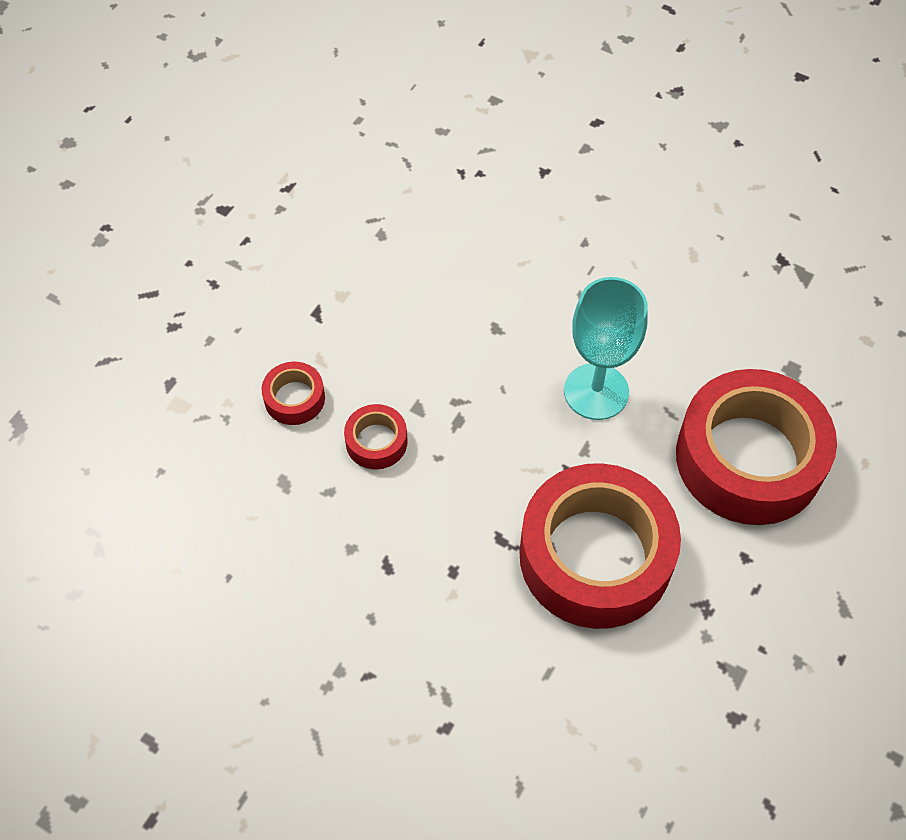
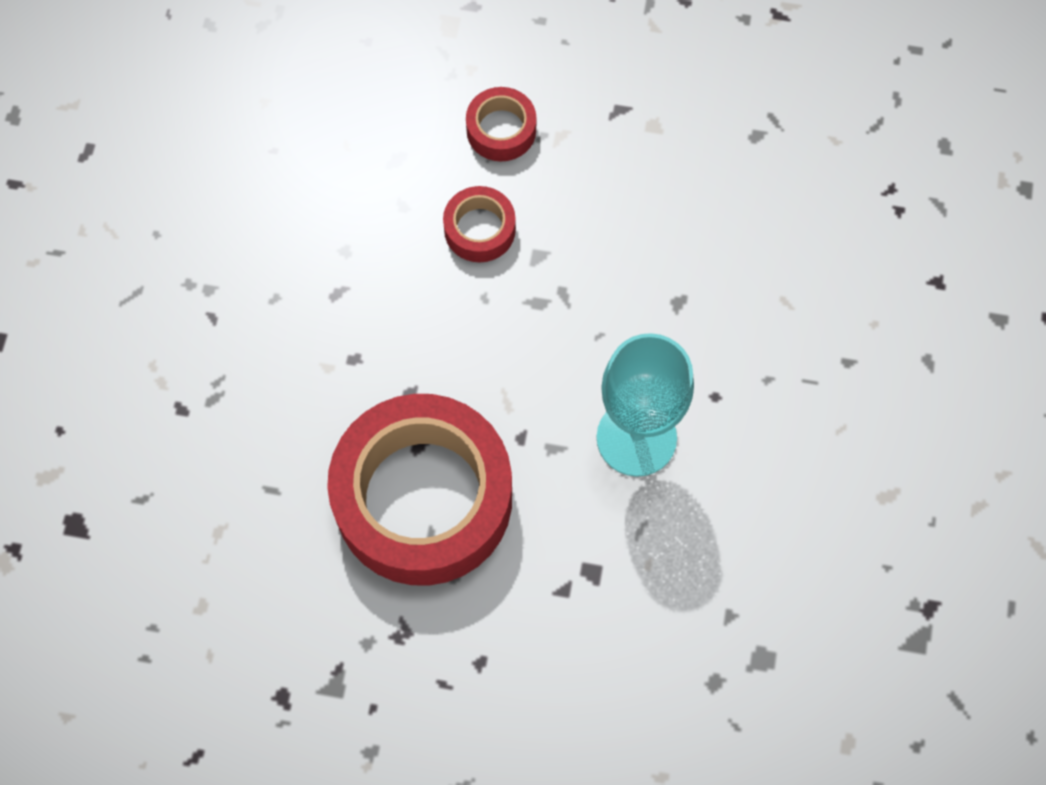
camera: 70 degrees right, 10 degrees up
(749, 458) = (613, 635): red tape -> none

